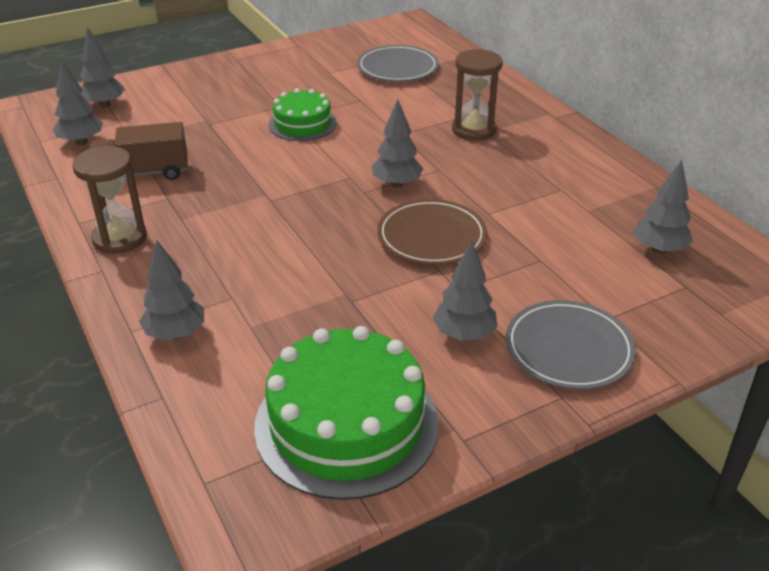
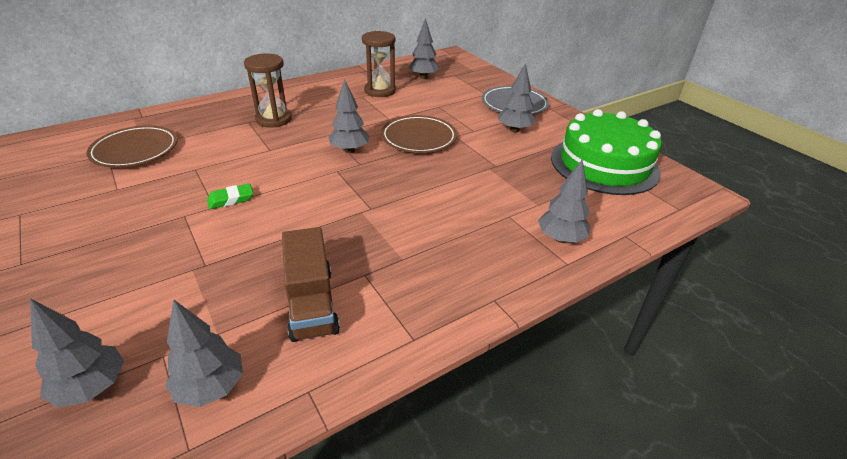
camera: 95 degrees left, 0 degrees up
(120, 238) = (440, 297): brown hourglass -> brown hourglass (380, 91)
(302, 123) = (231, 199): green cake -> green eraser
(397, 68) = (135, 150): grey plate -> brown plate

